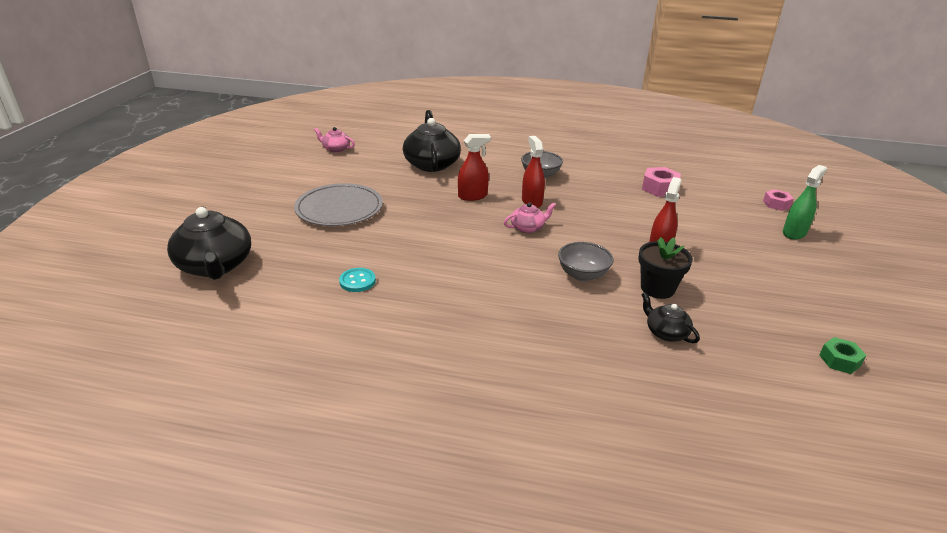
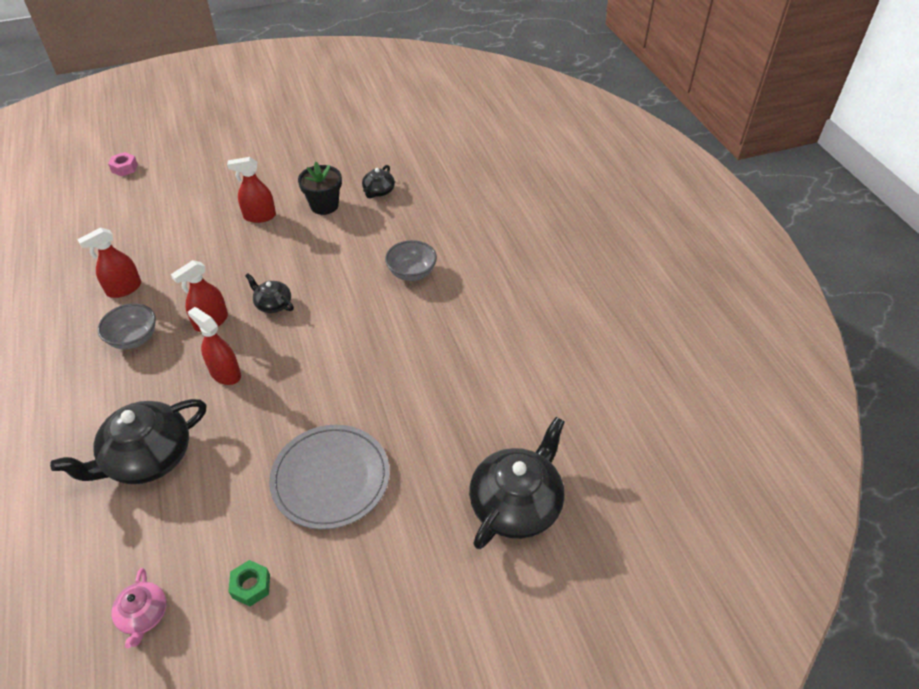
camera: 120 degrees left, 15 degrees up
(357, 281) = (450, 376): turquoise button -> none
(528, 228) = (273, 304): pink teapot -> black teapot
(582, 275) = (333, 246): grey bowl -> grey bowl (411, 273)
(598, 180) = (124, 289): none -> red spray bottle
(659, 188) = (124, 241): pink nut -> none
(794, 233) = (181, 154): green spray bottle -> none
(839, 360) = (352, 126): green nut -> green nut (251, 586)

